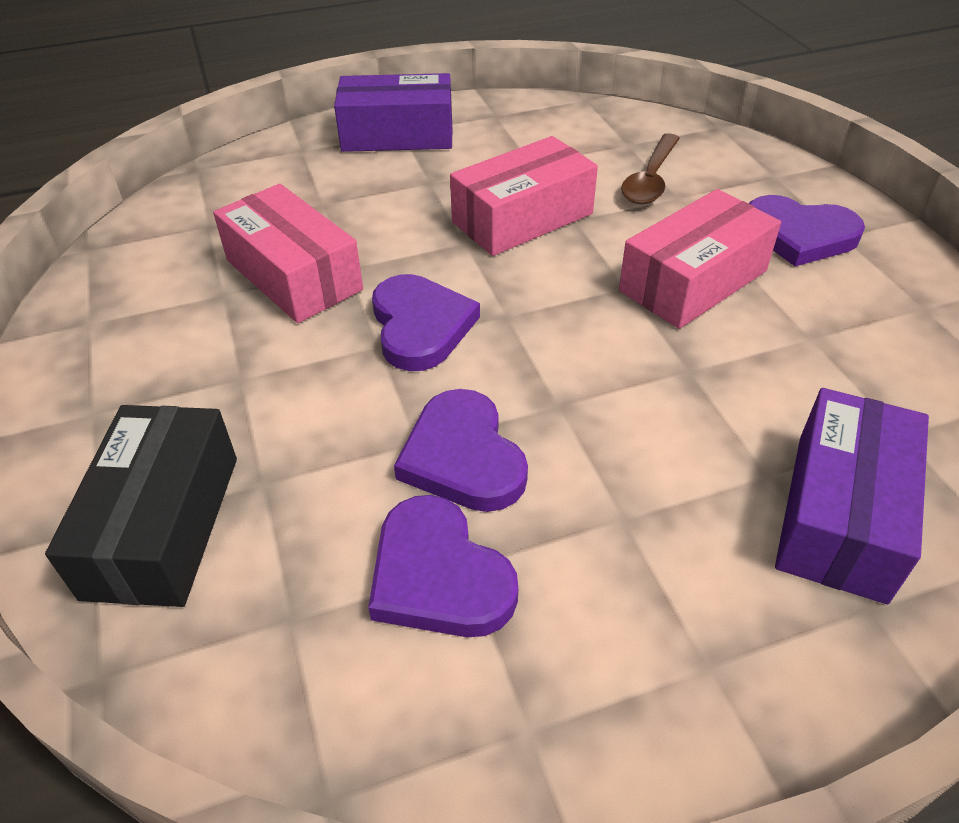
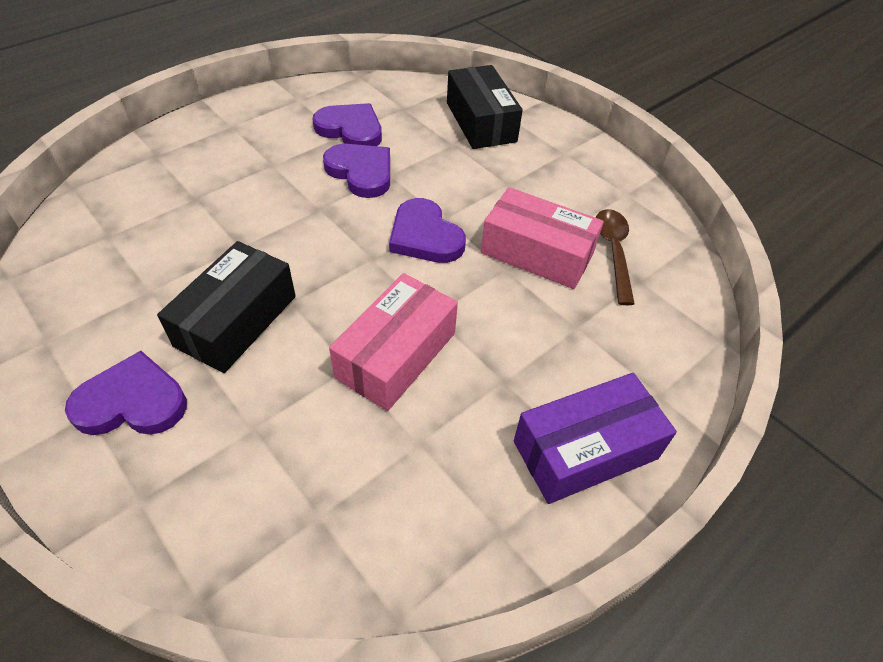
camera: 155 degrees right, 5 degrees up
(650, 179) = (283, 449): brown spoon -> brown spoon (613, 252)
(693, 281) = (236, 321): pink box -> black box
(840, 514) = (159, 187): purple box -> none

